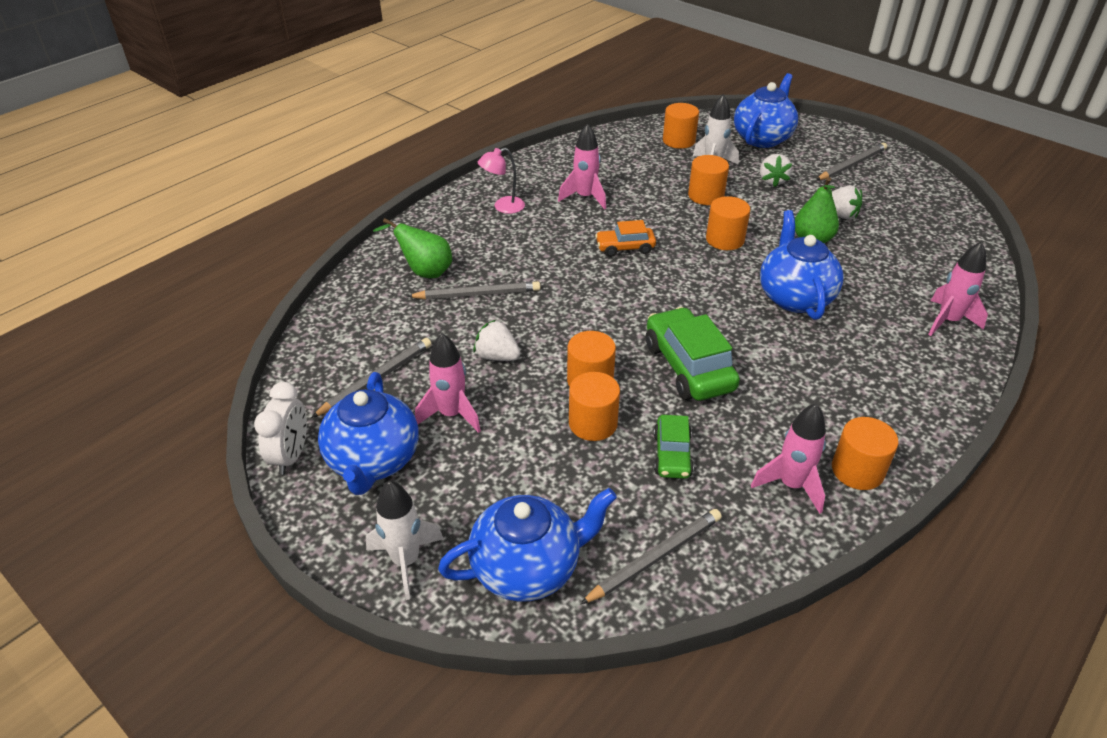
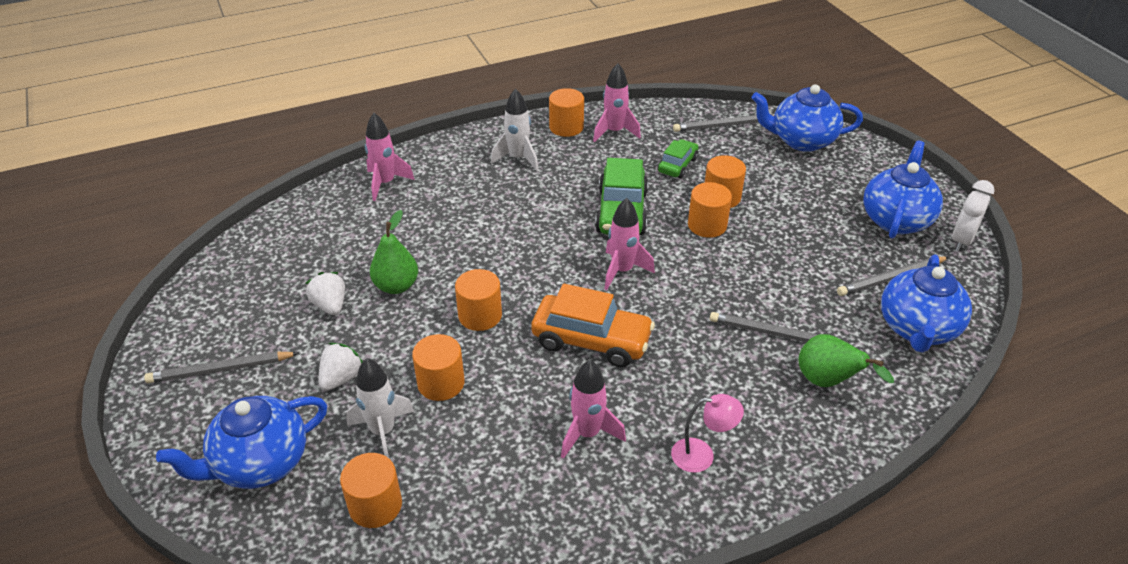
camera: 155 degrees left, 0 degrees up
(406, 561) = (877, 162): white rocket -> white rocket (518, 158)
(451, 414) = (829, 233): pink rocket -> pink rocket (622, 271)
(497, 356) = (777, 266): white strawberry -> none
(625, 248) = (591, 340): orange car -> orange car, size x1.73
(794, 297) = (480, 238): blue teapot -> blue teapot (917, 329)

